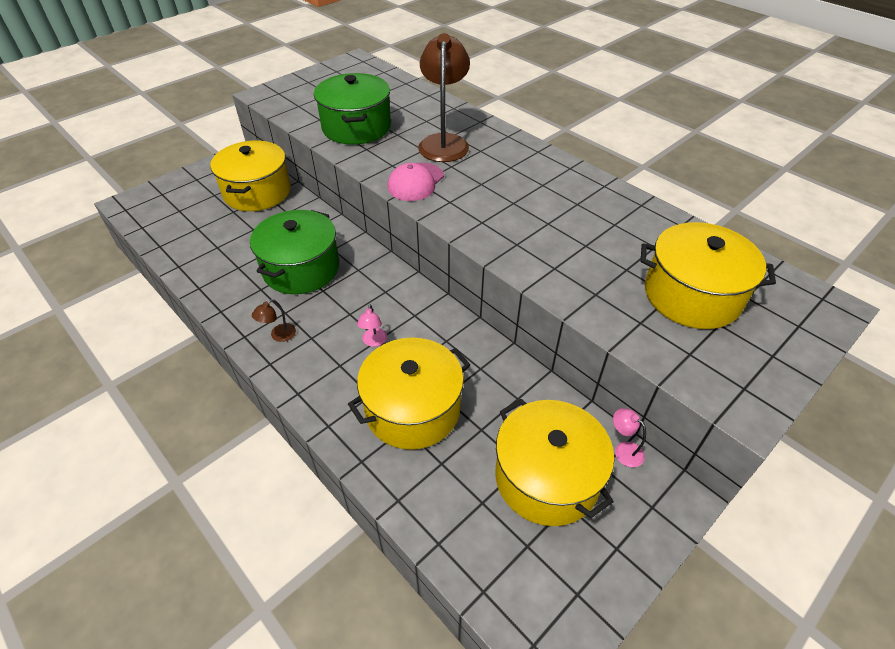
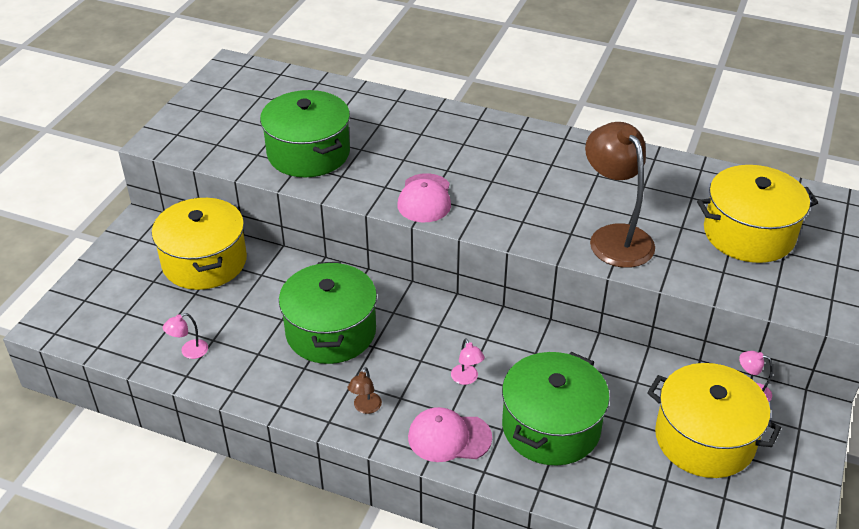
camera: 25 degrees left, 5 degrees down
(194, 250) = (189, 352): none -> pink lamp
(322, 385) = (449, 437): none -> pink cap
(412, 409) = (551, 427): yellow pot -> green pot
(444, 142) = (418, 144): brown lamp -> brown lamp (614, 237)

